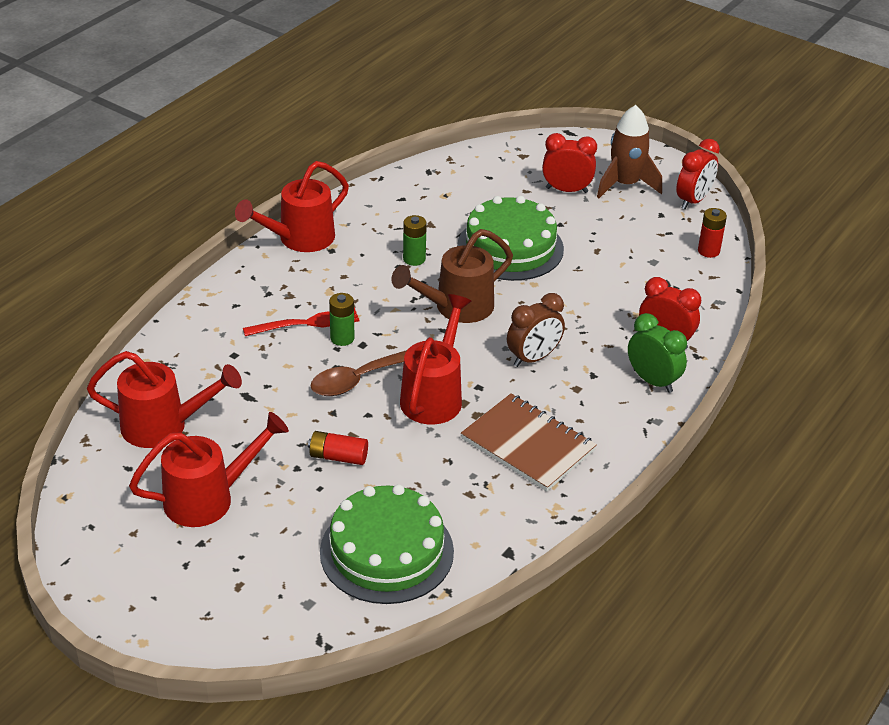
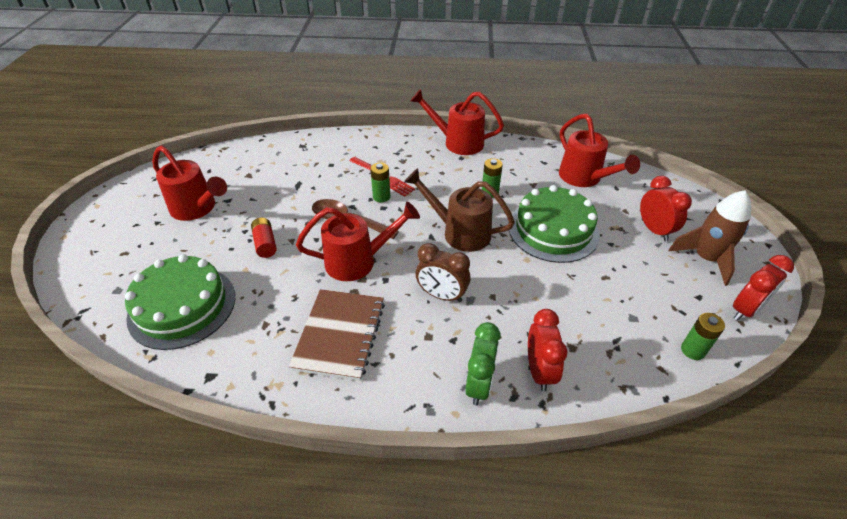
camera: 60 degrees right, 5 degrees up
(164, 426) = (250, 167): red watering can -> red watering can (584, 178)
(693, 200) = (745, 310): red clock -> red clock turned 45 degrees counterclockwise
(708, 251) = (692, 350): red battery -> green battery

